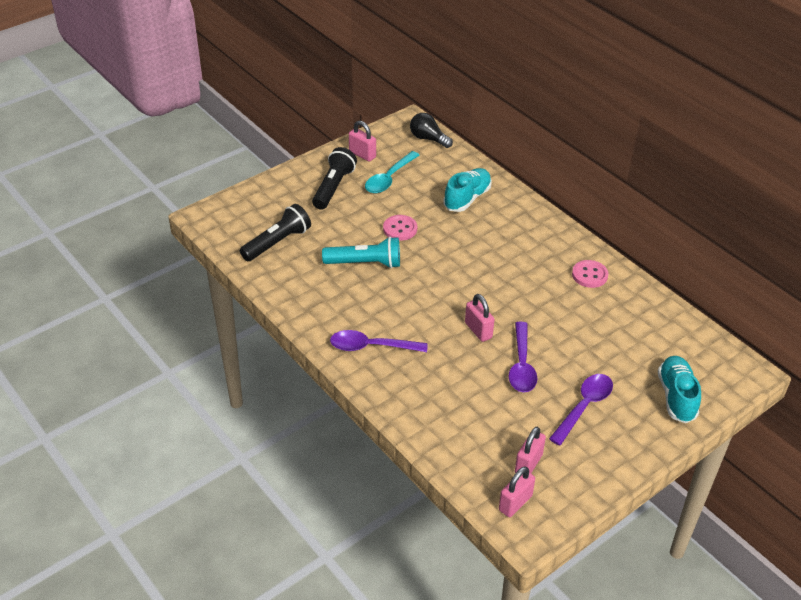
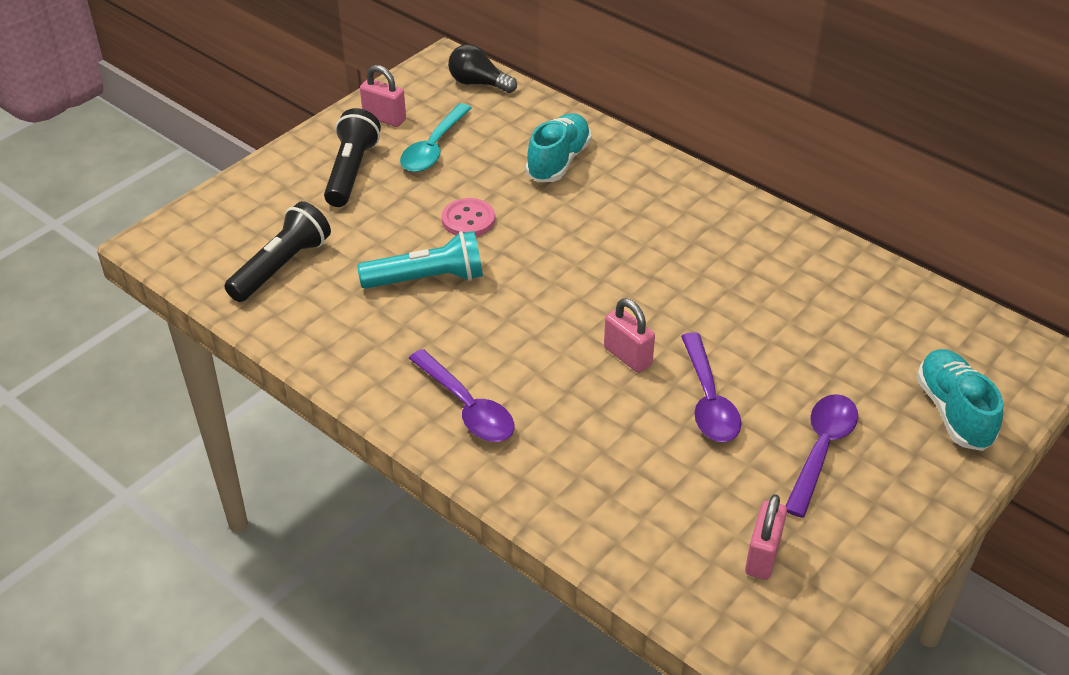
camera: 10 degrees left, 0 degrees up
(371, 347) = (467, 407): purple spoon -> purple spoon turned 120 degrees counterclockwise
(515, 503) = (760, 624): pink padlock -> none
(589, 275) = (770, 248): pink button -> none

